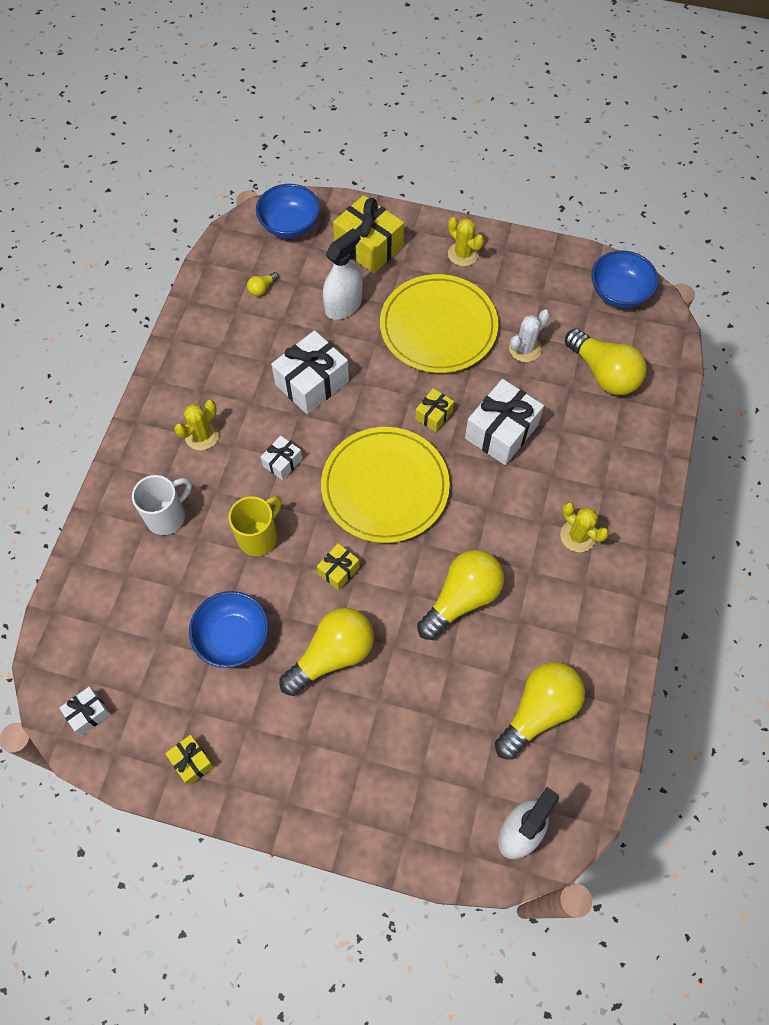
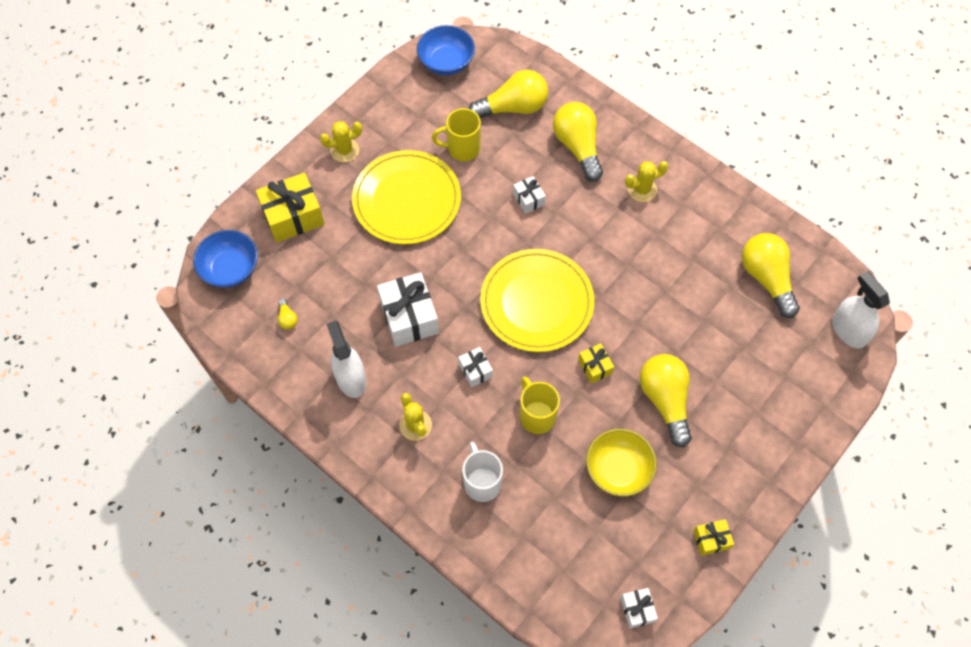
camera: 65 degrees left, 0 degrees up
(233, 637) = (618, 469): blue bowl -> yellow bowl
(343, 305) = (344, 261): white spray bottle -> white spray bottle (351, 378)
(434, 415) = (489, 239): yellow gift -> none
(461, 599) = (658, 290): yellow light bulb -> yellow light bulb (578, 147)
(501, 431) = (528, 199): white gift -> white gift, size x0.52
(525, 349) = (462, 149): white cactus -> yellow mug

